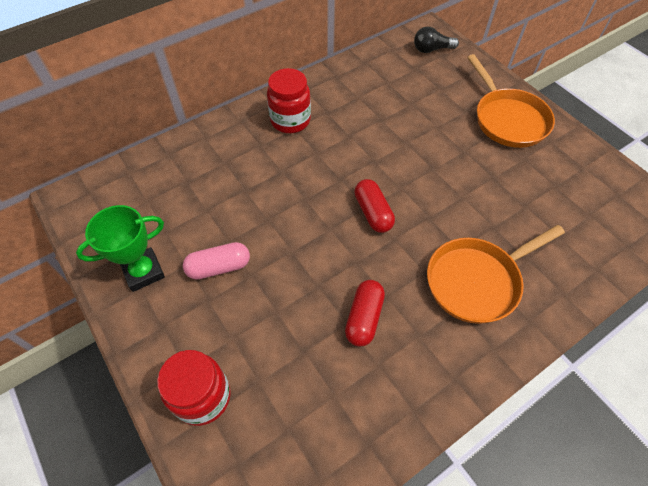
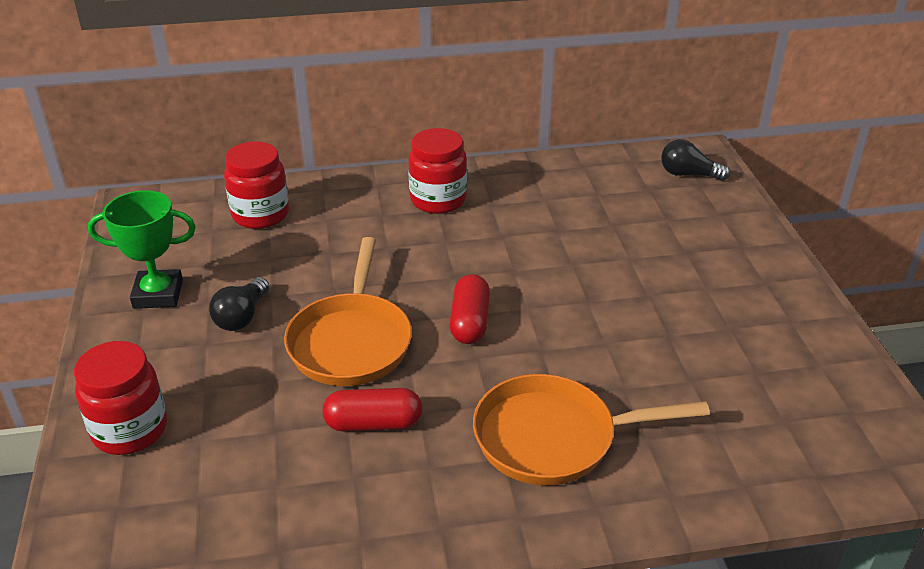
camera: 25 degrees right, 20 degrees down
(174, 174) = (260, 215): none -> red jar
(219, 267) = (242, 316): pink capsule -> black light bulb
(364, 318) = (373, 423): red capsule -> red capsule turned 45 degrees clockwise
(507, 119) = (742, 278): orange pan -> orange pan (351, 341)

